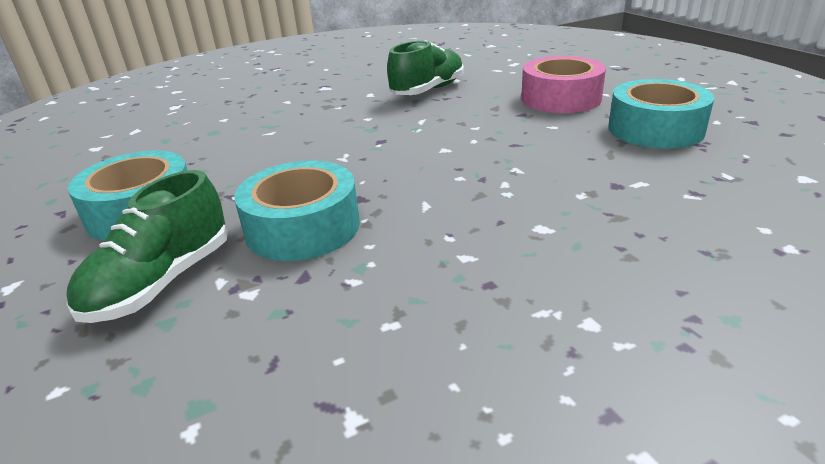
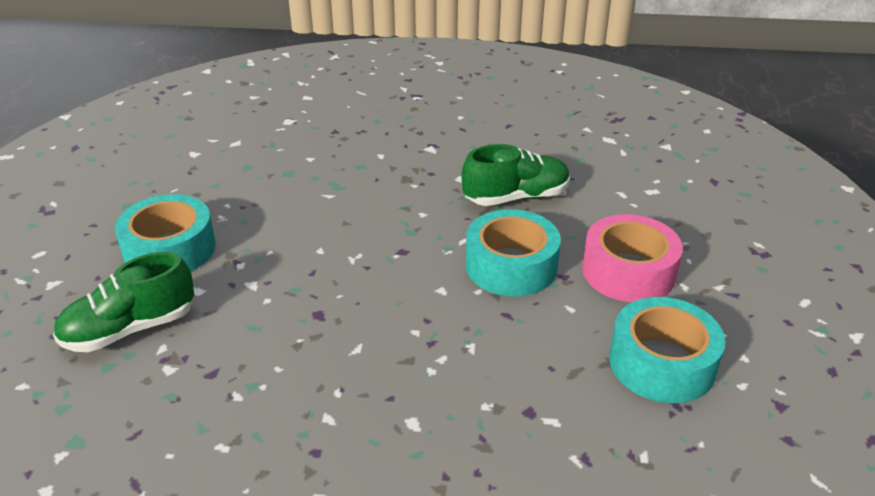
camera: 30 degrees right, 5 degrees up
(303, 227) = (253, 324): turquoise tape -> turquoise tape (511, 266)

